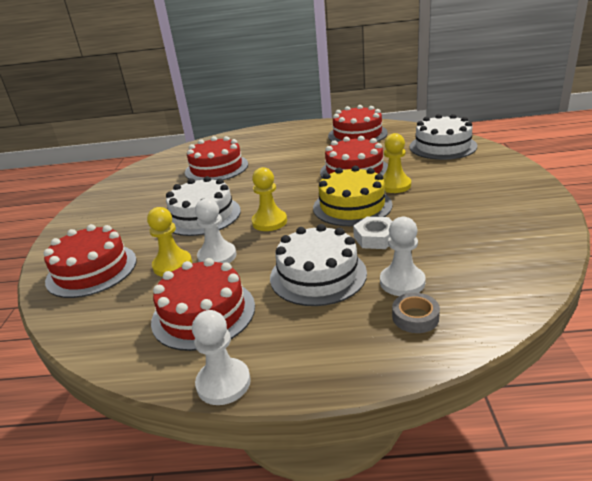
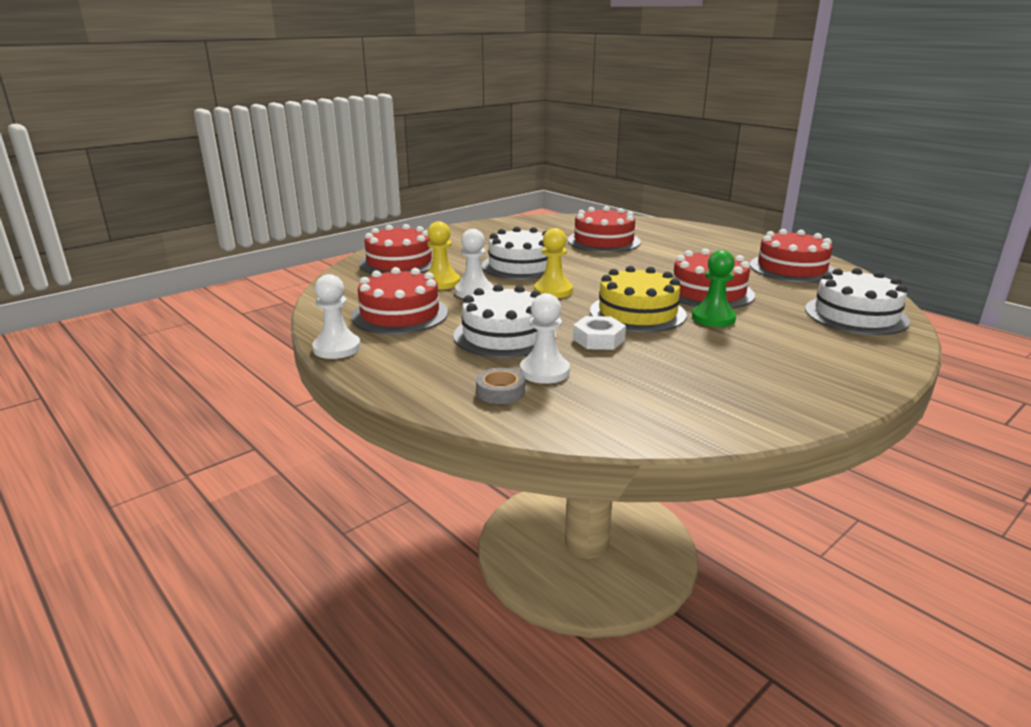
camera: 45 degrees right, 5 degrees down
(394, 185) = (713, 318): yellow pawn -> green pawn

